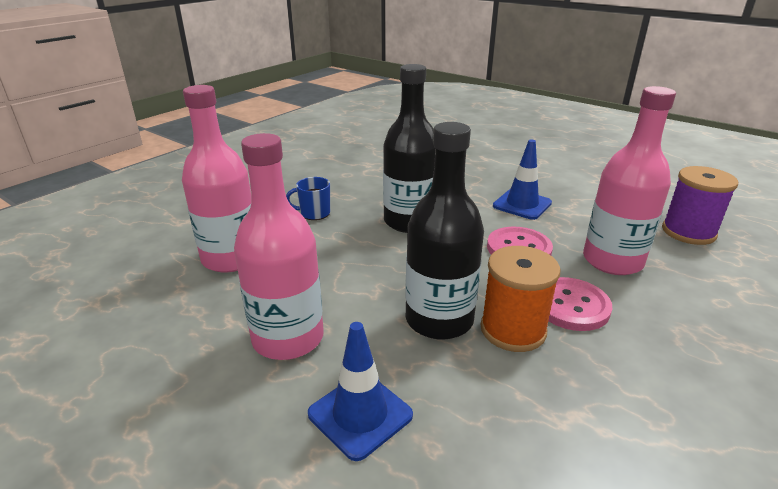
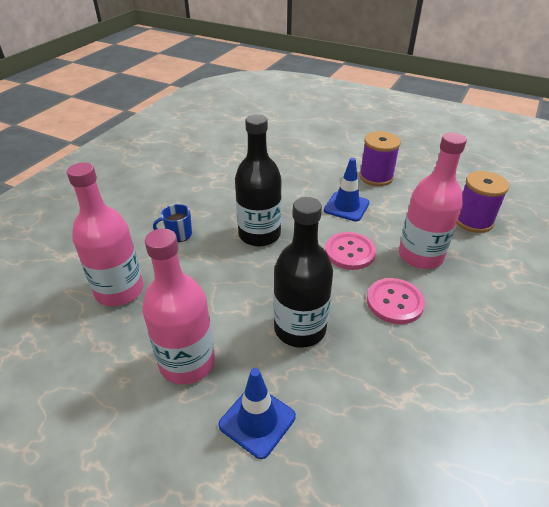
camera: 10 degrees left, 10 degrees up
(513, 330) = (355, 330): orange spool -> none
(564, 180) = (376, 177): none -> purple spool

